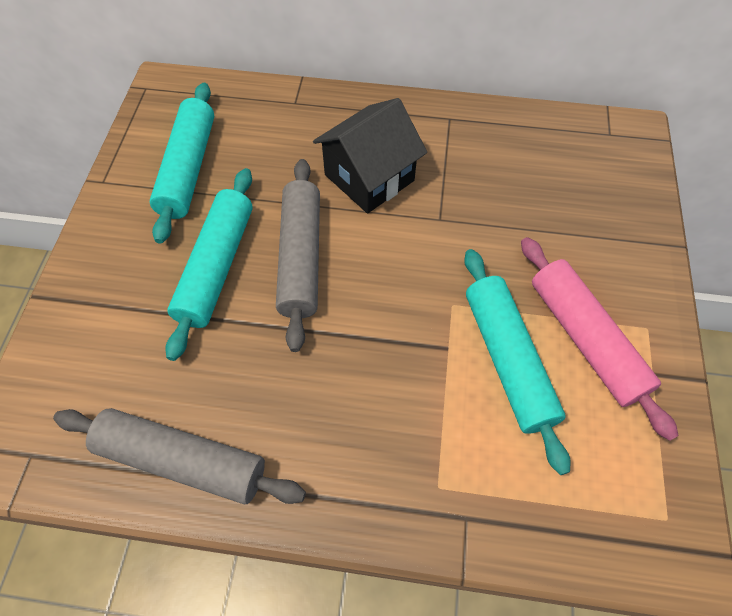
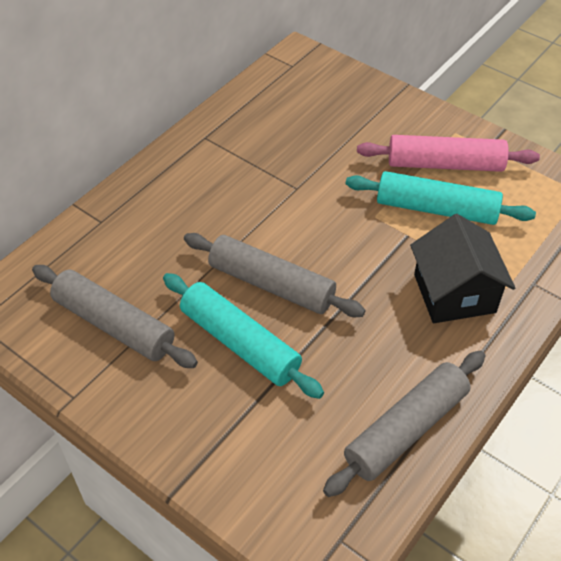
camera: 60 degrees left, 10 degrees down
(188, 168) = (114, 325): turquoise rolling pin -> grey rolling pin
(369, 178) = (225, 210): black house -> black house (454, 293)

